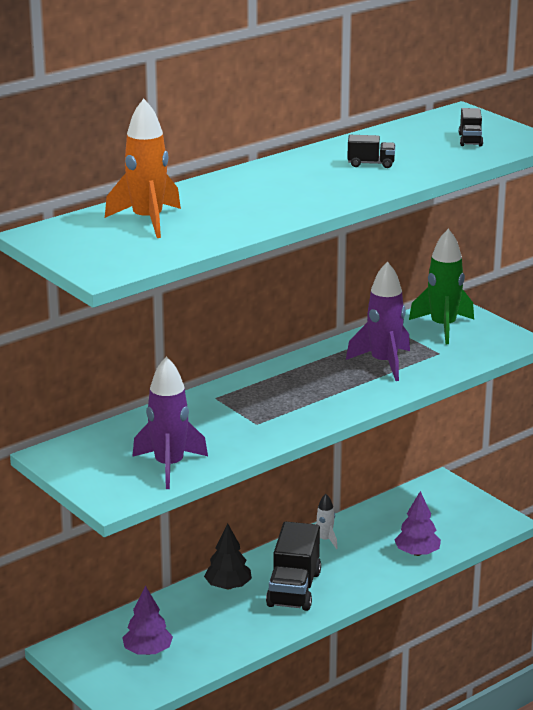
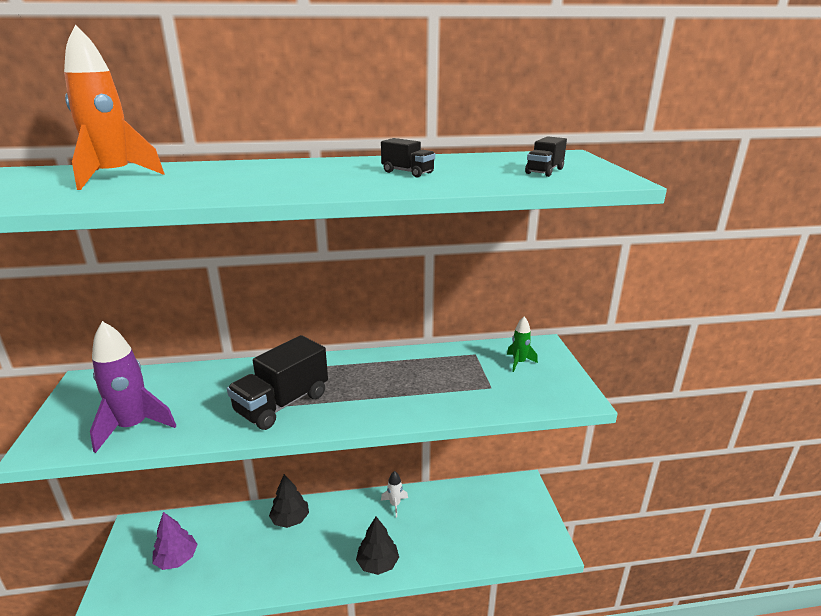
camera: 30 degrees right, 0 degrees up
(294, 589) = (330, 545): black truck -> black truck (282, 404)
(354, 585) = (377, 563): none -> black tree
(384, 363) = (431, 382): purple rocket -> none
(417, 553) = (454, 550): purple tree -> none
(443, 327) = (519, 362): green rocket -> green rocket, size x0.52

